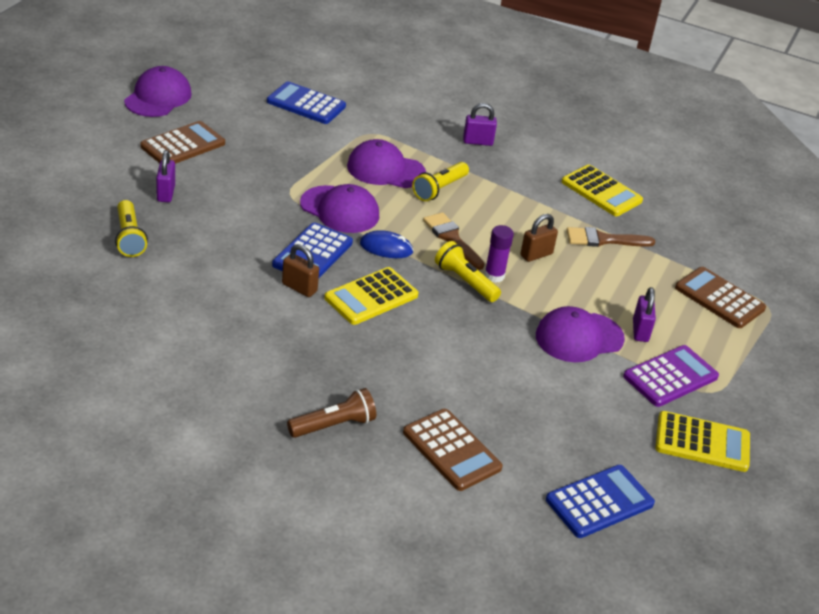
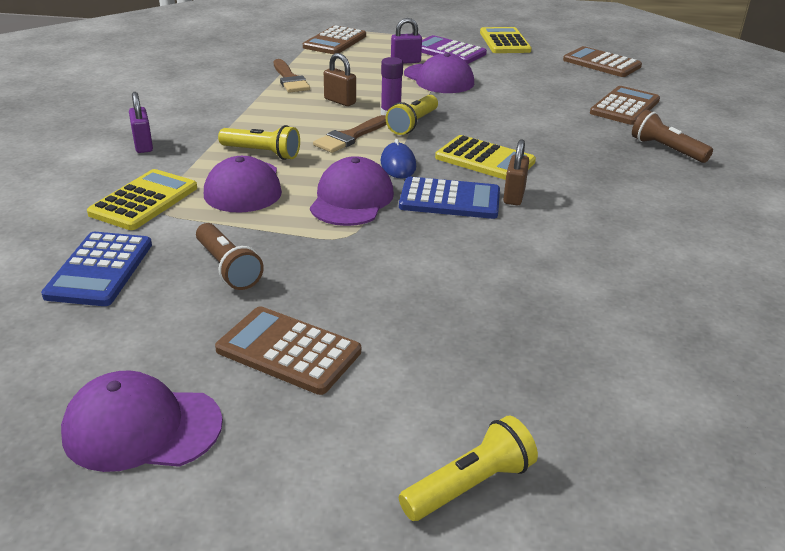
camera: 105 degrees left, 5 degrees down
(129, 237) = (553, 329): yellow flashlight -> yellow flashlight (469, 485)
(166, 193) = (427, 329): purple padlock -> none
(279, 143) = (227, 268): none -> brown flashlight
(599, 502) = (601, 63): blue calculator -> brown calculator
(601, 191) = (207, 84): yellow calculator -> yellow calculator (144, 201)

